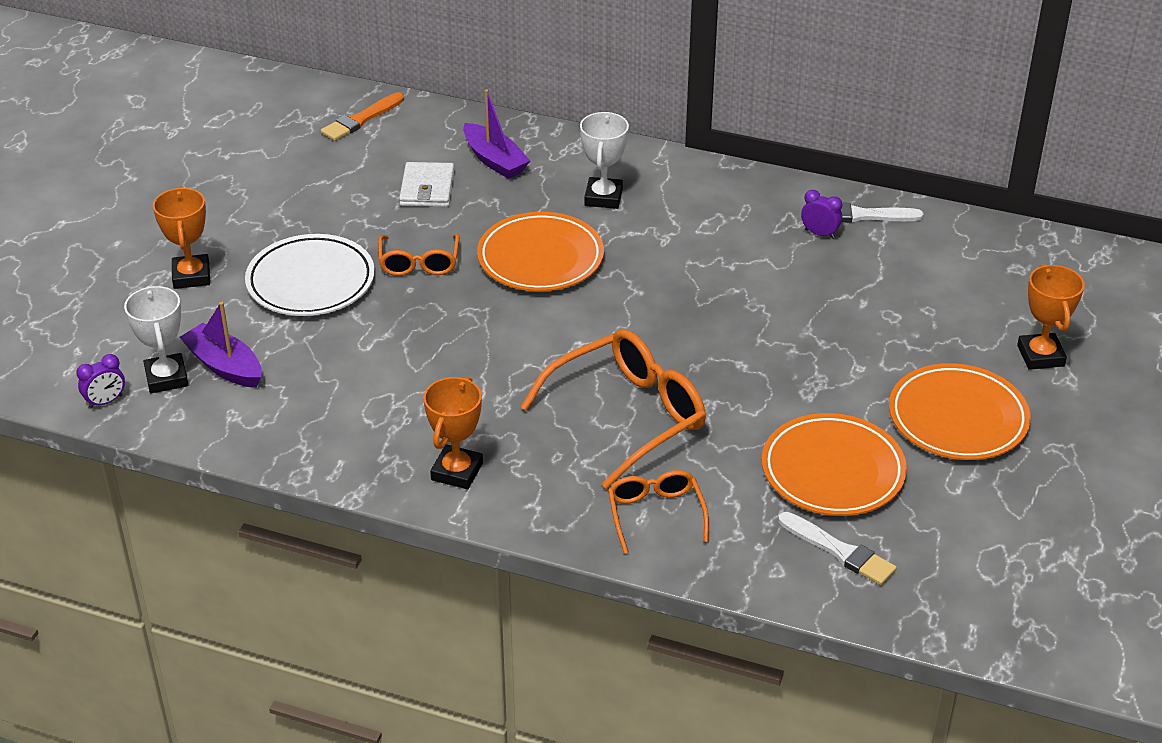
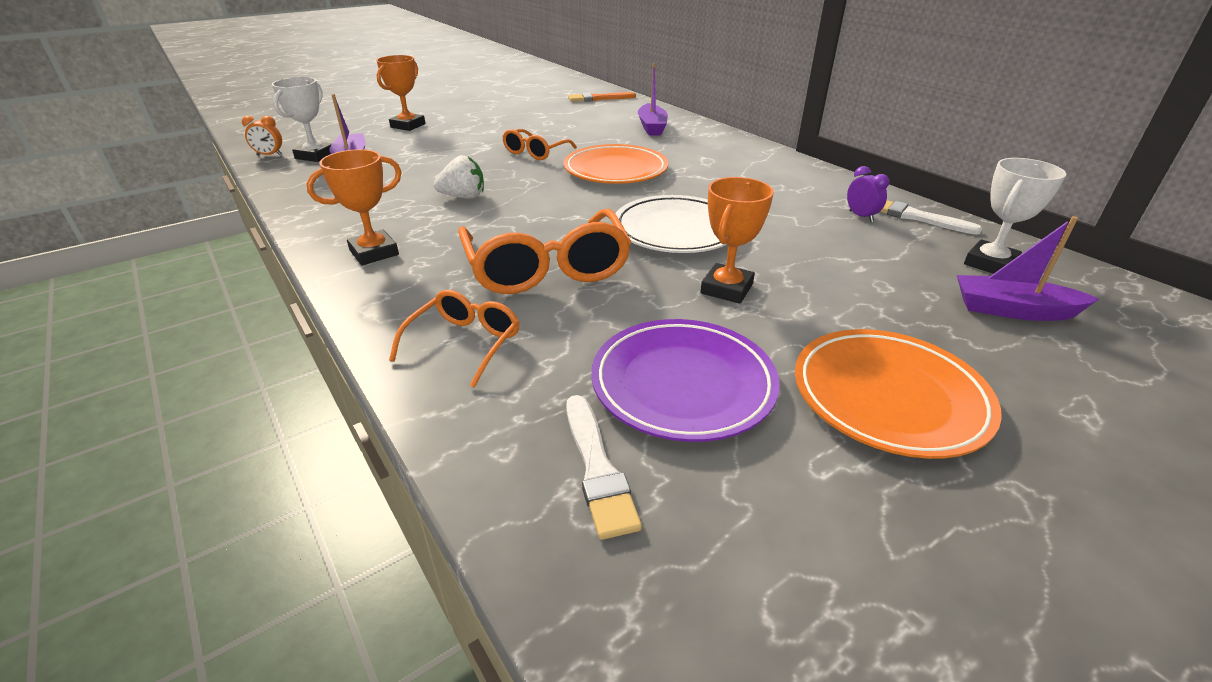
camera: 35 degrees right, 5 degrees down
(105, 402) = (269, 155): purple clock -> orange clock
(310, 281) = (461, 143): white plate -> white plate (676, 230)
(427, 188) = (592, 127): white wallet -> none
(437, 366) = (463, 197): none -> white strawberry
(603, 197) = (702, 157): white trophy -> white trophy (990, 263)
(627, 416) = (546, 268): orange glasses -> orange glasses turned 75 degrees clockwise
(832, 471) = (683, 384): orange plate -> purple plate
(988, 301) = (1013, 310): none -> purple boat
(1040, 356) = (1056, 379): orange trophy -> orange trophy (726, 289)

